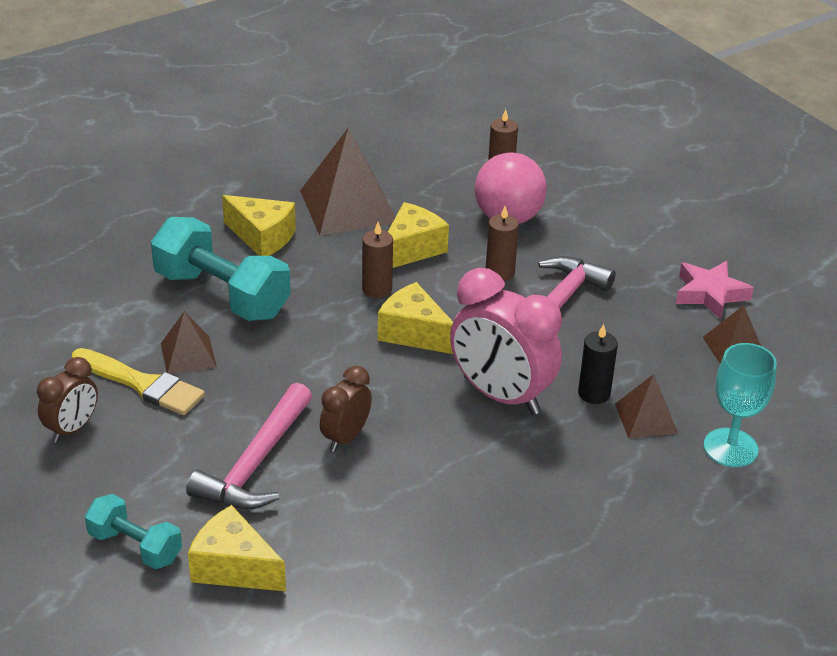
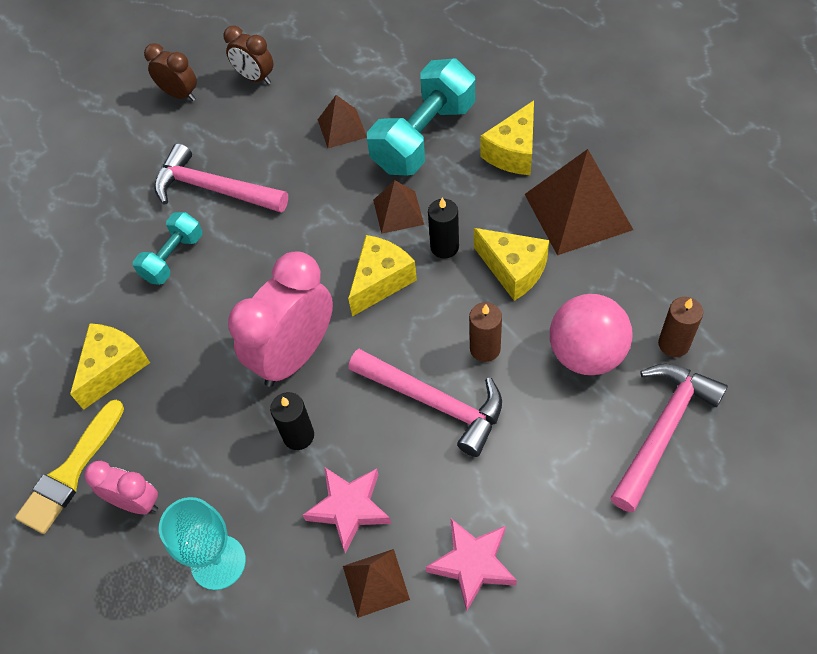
camera: 95 degrees right, 20 degrees up
(135, 546) = (134, 134): turquoise dumbbell -> turquoise dumbbell (173, 258)
(142, 384) = (305, 107): yellow brush -> yellow brush (71, 472)
(234, 567) = (108, 191): yellow cheese -> yellow cheese (113, 368)
(345, 437) = (241, 243): brown clock -> brown clock (180, 94)
(377, 289) = (444, 247): brown candle -> black candle
(582, 189) = (663, 430): none -> pink hammer
(646, 418) = (262, 483): brown pyramid -> brown pyramid (398, 212)
(667, 362) = (349, 508): none -> pink star
(675, 511) = (136, 502): none -> pink clock

